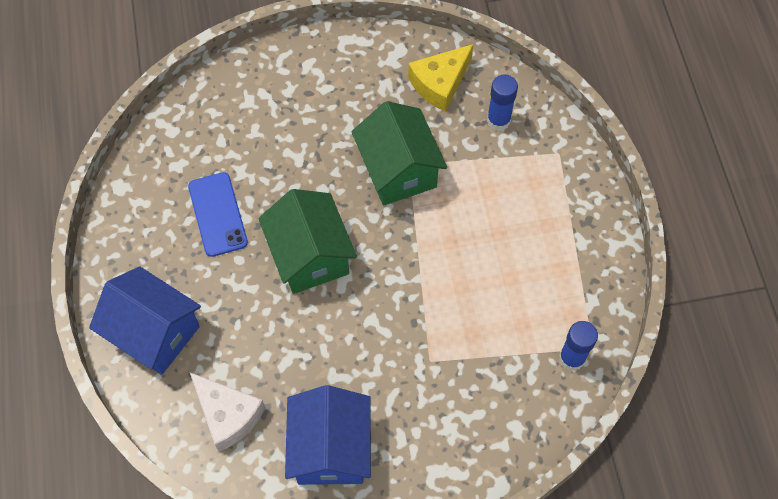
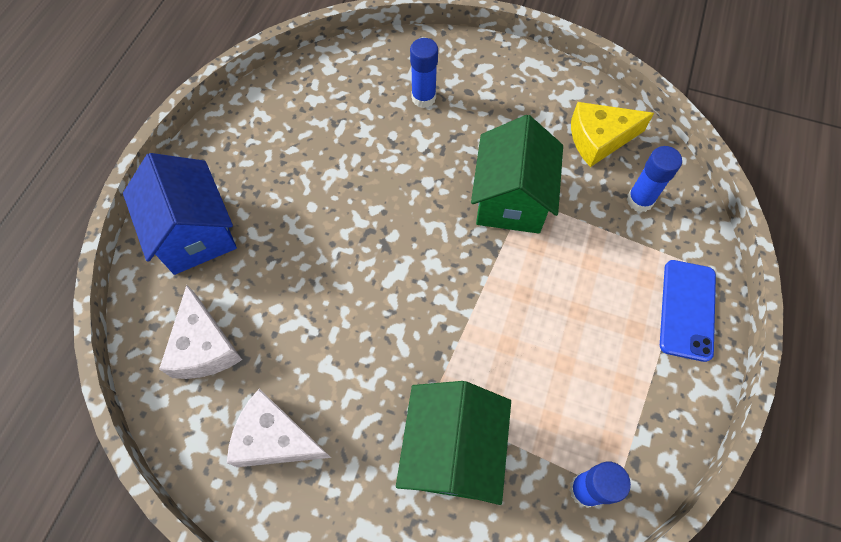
camera: 30 degrees right, 0 degrees up
(217, 214) = (319, 157): blue phone -> blue phone (687, 309)
(273, 117) = (423, 98): none -> blue glue stick
(310, 256) = (377, 236): green house -> green house (452, 451)
(330, 449) = (275, 438): blue house -> white cheese

